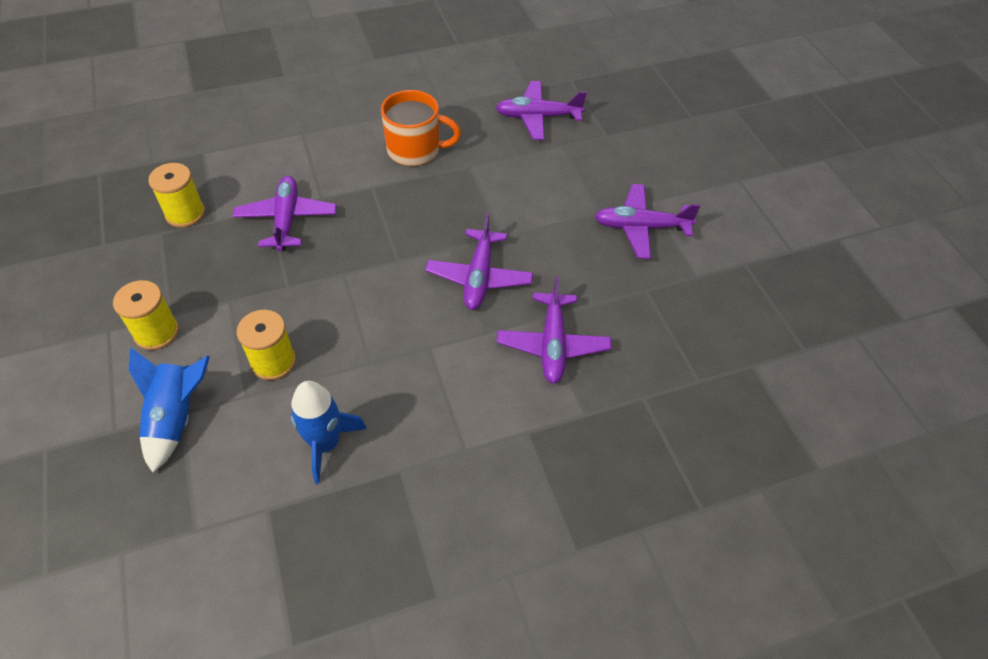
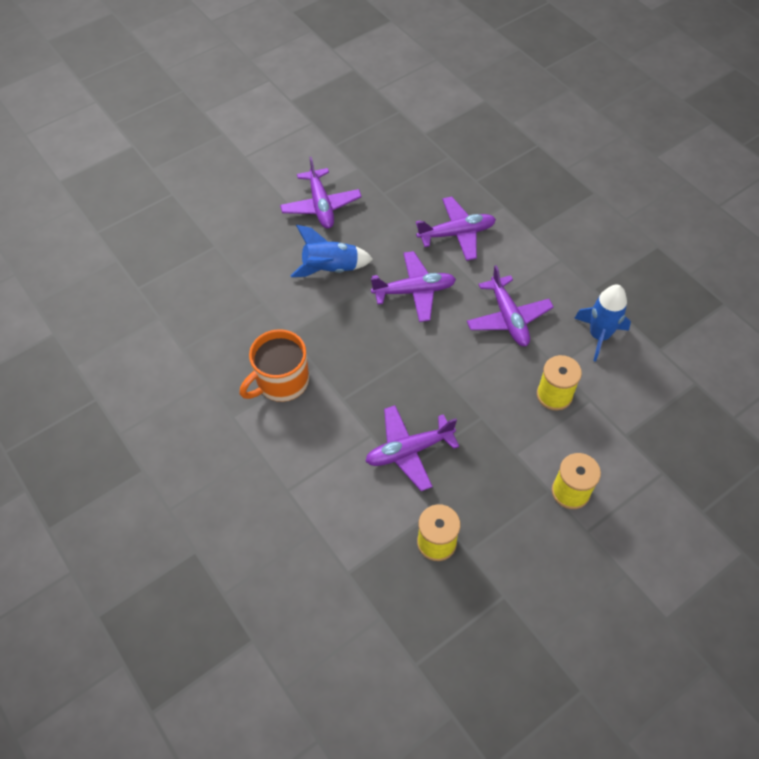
camera: 105 degrees left, 5 degrees up
(176, 418) = (631, 436): blue rocket -> blue rocket (330, 268)
(415, 150) = (281, 381): orange mug -> orange mug turned 120 degrees counterclockwise
(538, 117) = (203, 300): purple plane -> purple plane (508, 318)

